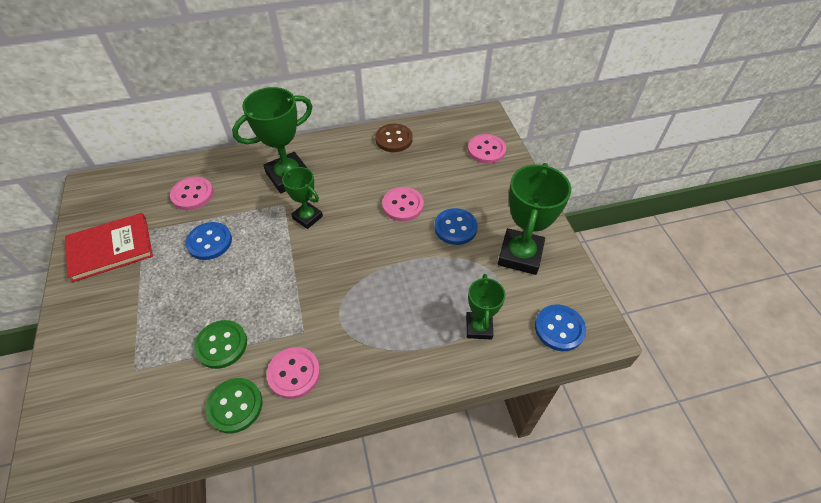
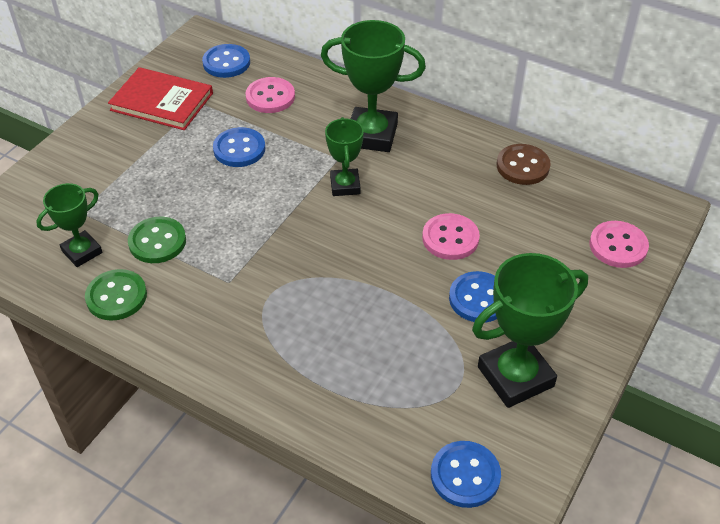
camera: 45 degrees right, 5 degrees down
(132, 191) = (226, 63): none -> blue button
(294, 373) = (184, 309): pink button -> none
(479, 327) = (384, 405): green trophy -> green trophy (82, 252)

